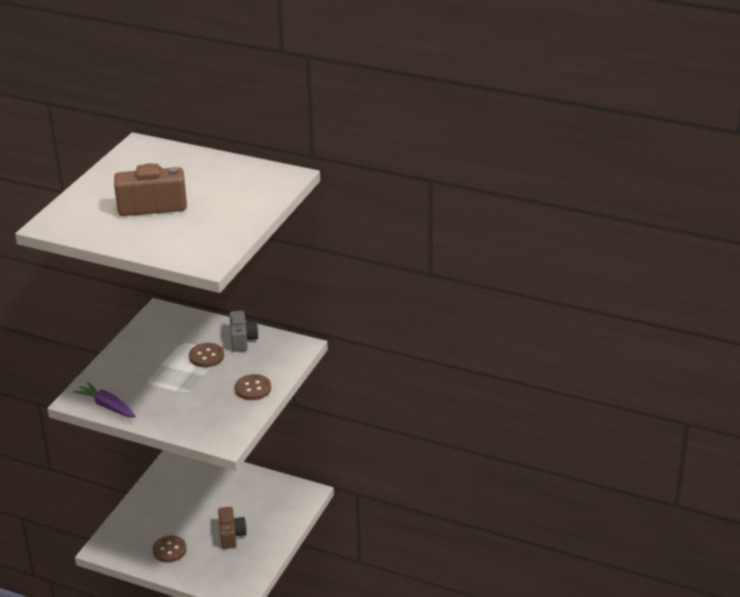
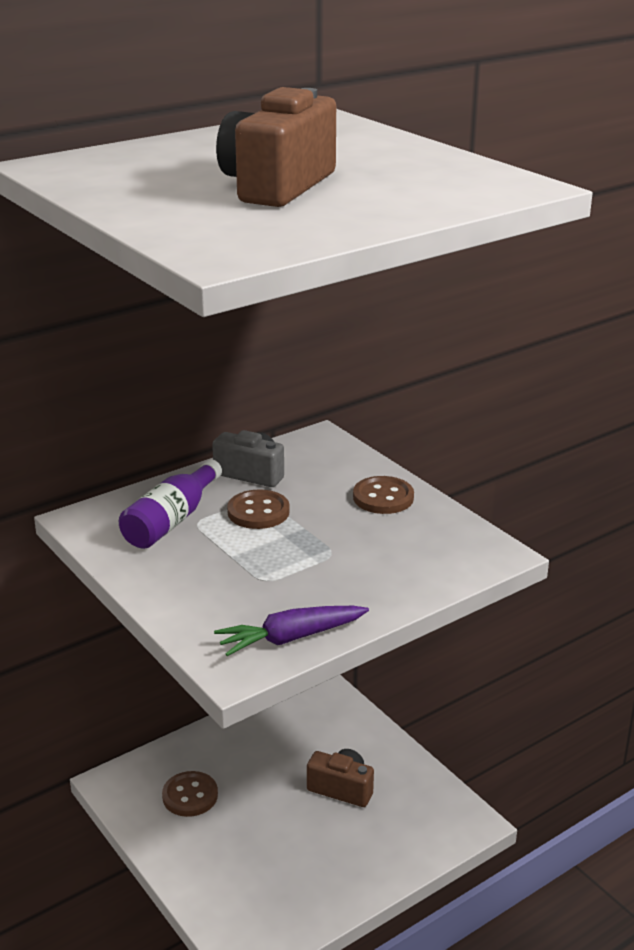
camera: 60 degrees left, 5 degrees down
(169, 550) = (319, 868): brown button -> brown button (190, 796)
(178, 335) = (171, 520): none -> purple bottle

